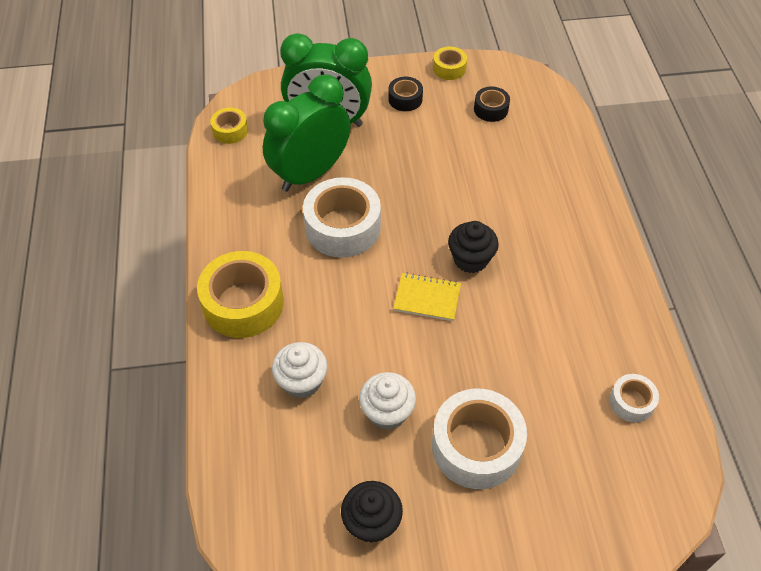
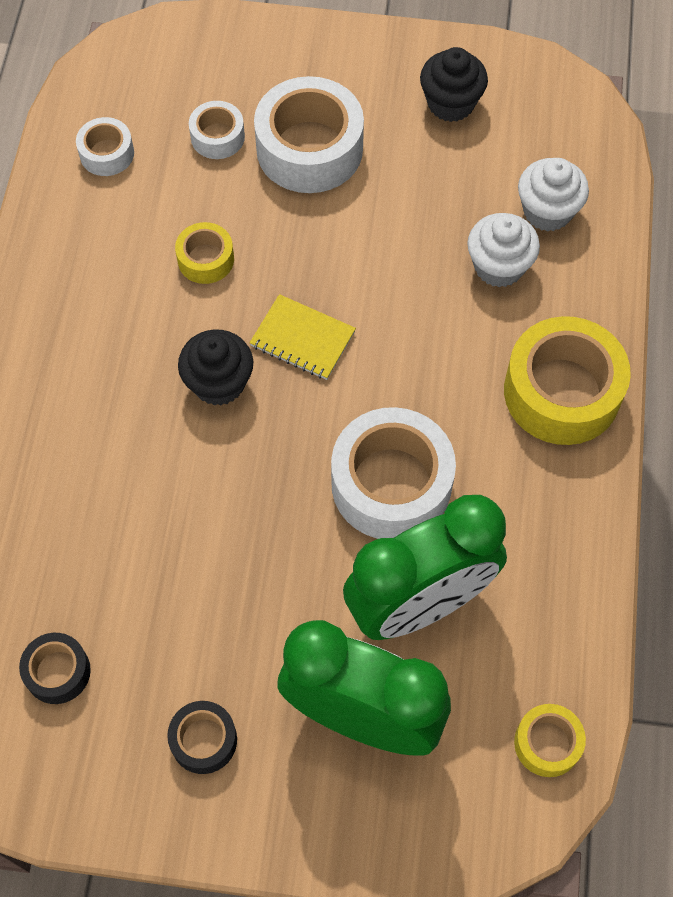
camera: 165 degrees left, 10 degrees up
(387, 412) = (401, 207): white cupcake -> white cupcake (547, 211)
(449, 68) = (89, 803): yellow tape -> yellow tape (206, 259)
(554, 438) = (217, 137): none -> white tape

